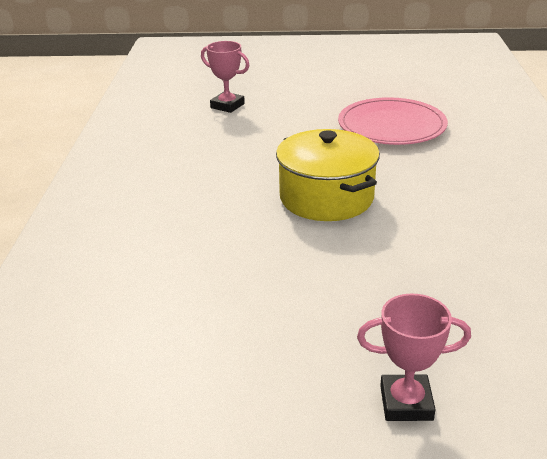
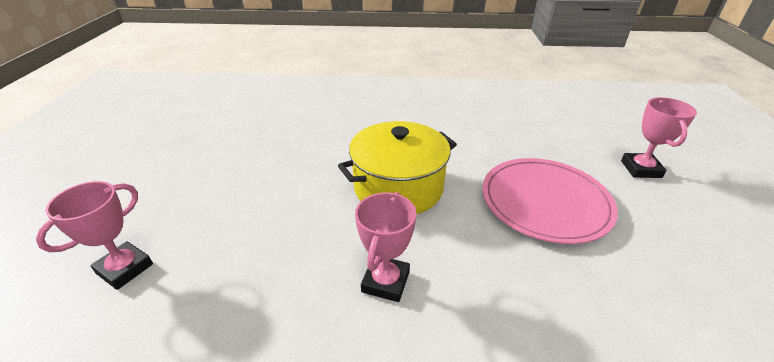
camera: 90 degrees left, 5 degrees up
(206, 194) = (385, 282): none -> pink trophy
(391, 126) = (267, 141): pink plate -> pink plate (545, 202)

